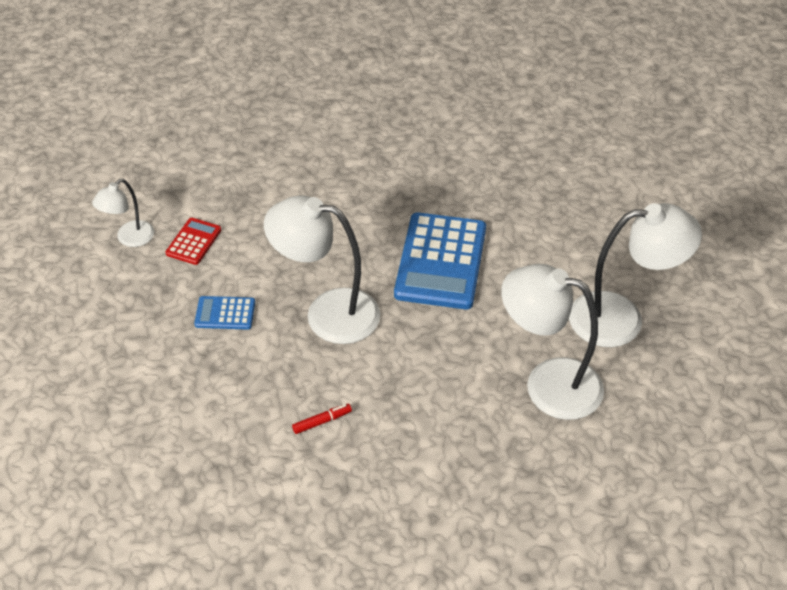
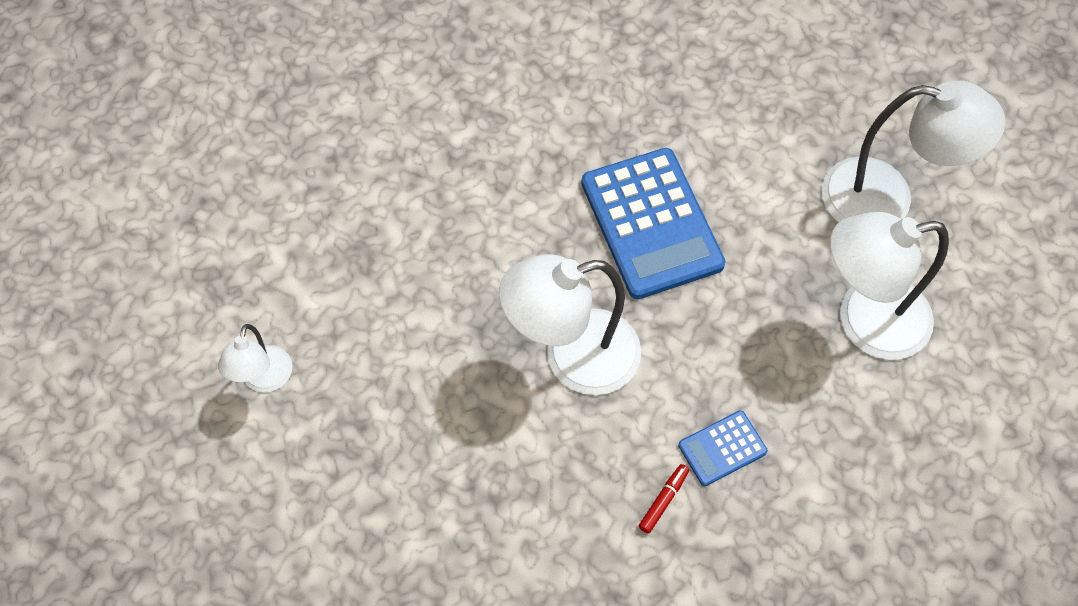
camera: 30 degrees left, 15 degrees up
(194, 242) = (347, 343): red calculator -> none
(225, 313) = (455, 421): blue calculator -> blue calculator (722, 448)
(621, 318) = (886, 199): white lamp -> white lamp turned 45 degrees clockwise

